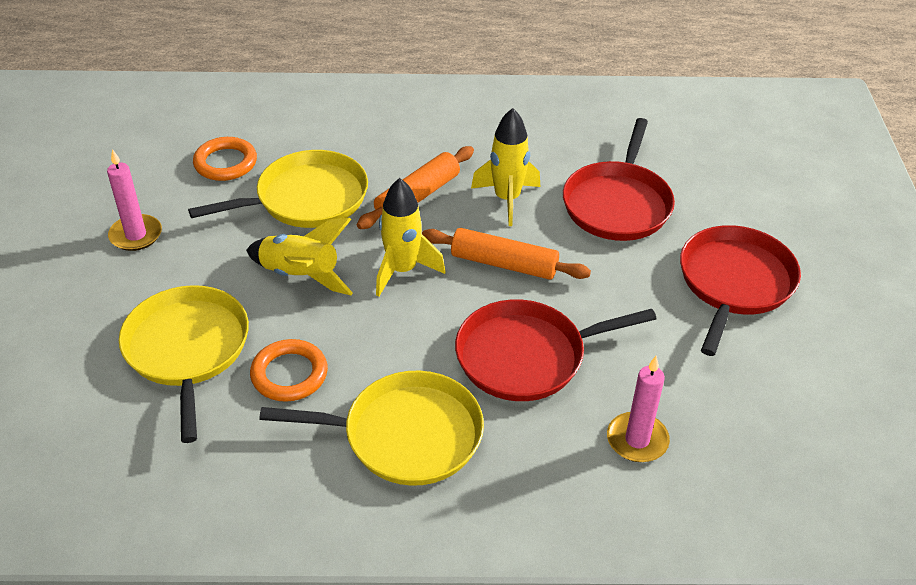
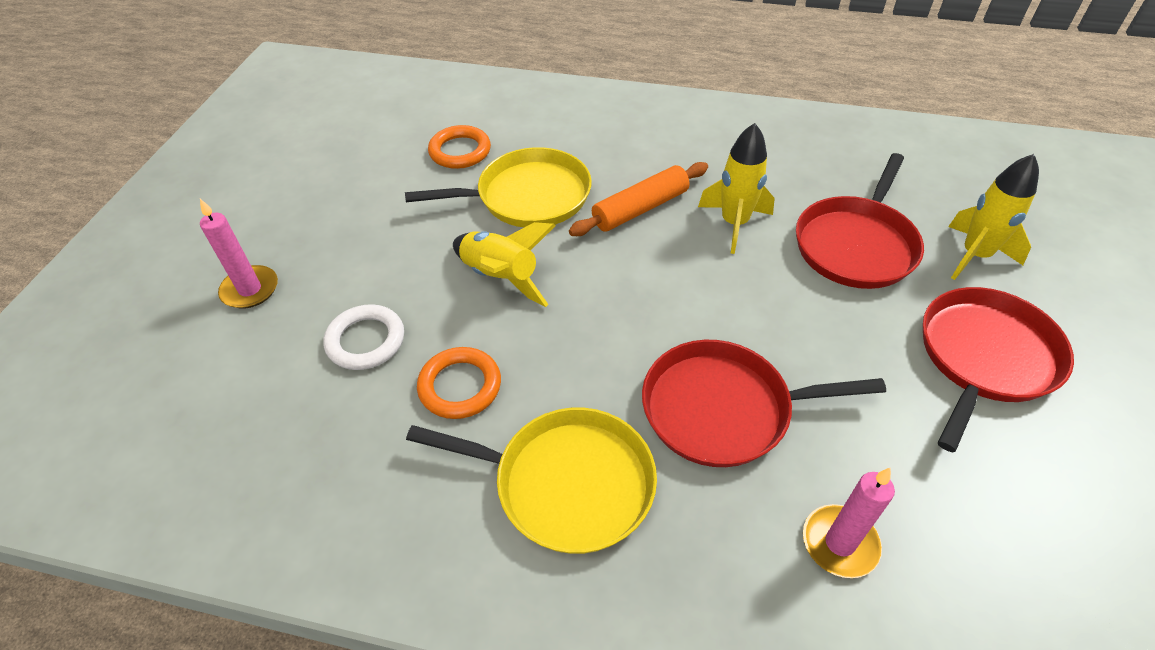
camera: 15 degrees right, 5 degrees up
(136, 235) = (355, 212): pink candle -> pink candle (250, 289)
(187, 350) = (366, 341): yellow pan -> white ring
(402, 270) = (606, 287): yellow rocket -> yellow rocket (974, 256)
(504, 264) = (717, 295): orange rolling pin -> none

